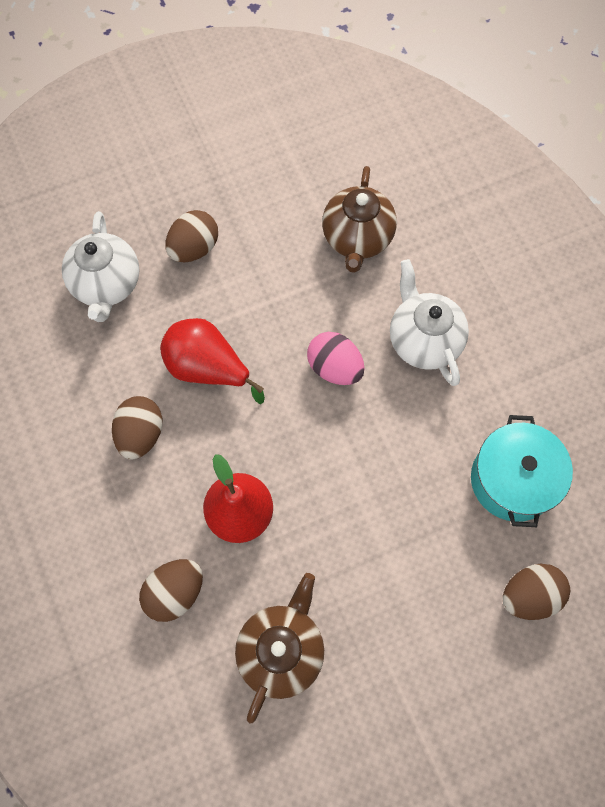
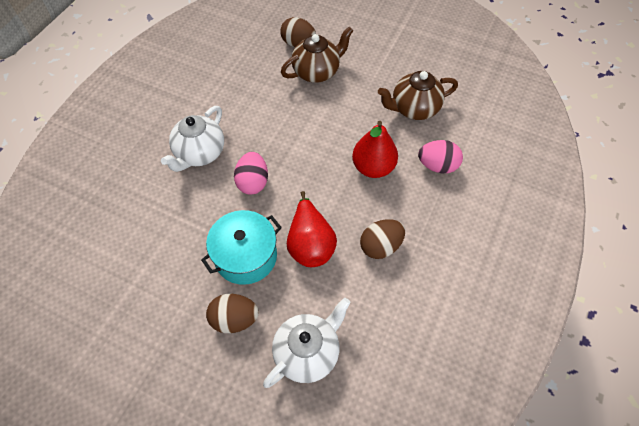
camera: 130 degrees left, 10 degrees down
(175, 592) = (437, 166): brown egg -> pink egg
(357, 238) = (153, 229): brown teapot -> brown teapot (317, 72)
(512, 480) = (248, 76): turquoise pot -> turquoise pot (246, 256)

